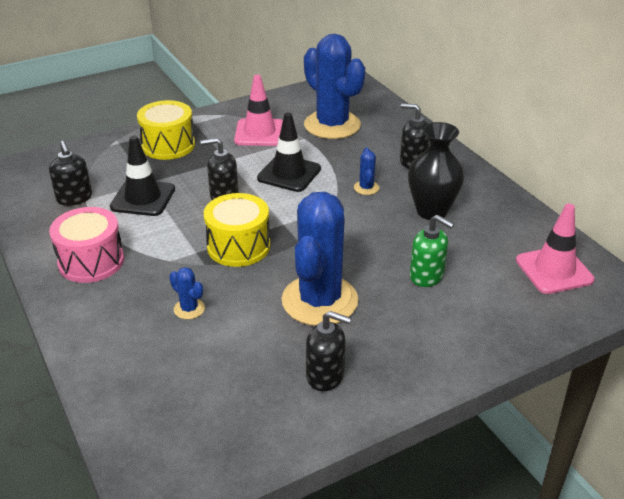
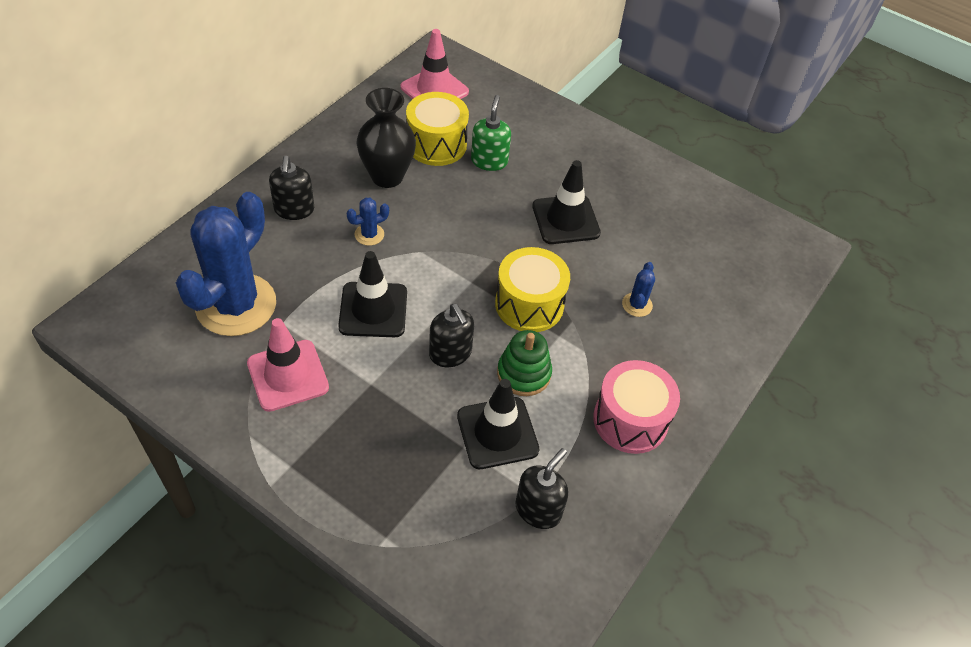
camera: 120 degrees left, 15 degrees up
(168, 145) = (365, 468): yellow drum -> yellow drum (436, 144)
(178, 223) = (523, 373): none -> green stacking toy
(319, 300) = (565, 220): blue cactus -> black traffic cone
(325, 375) = (644, 192): black soap dispenser -> none

